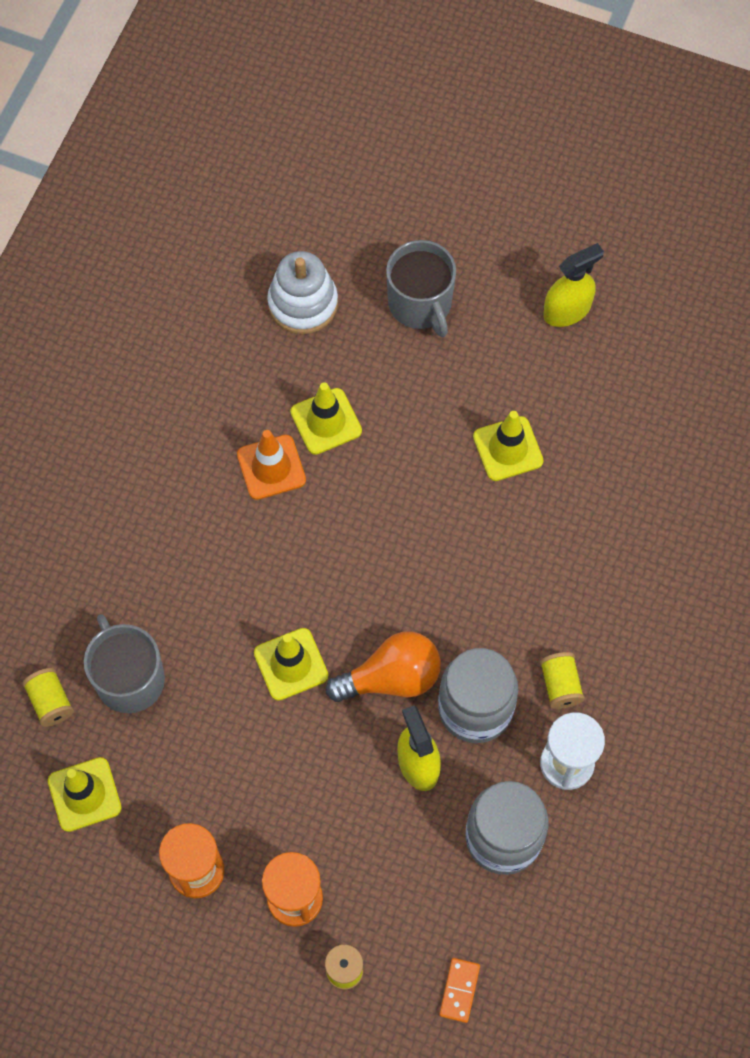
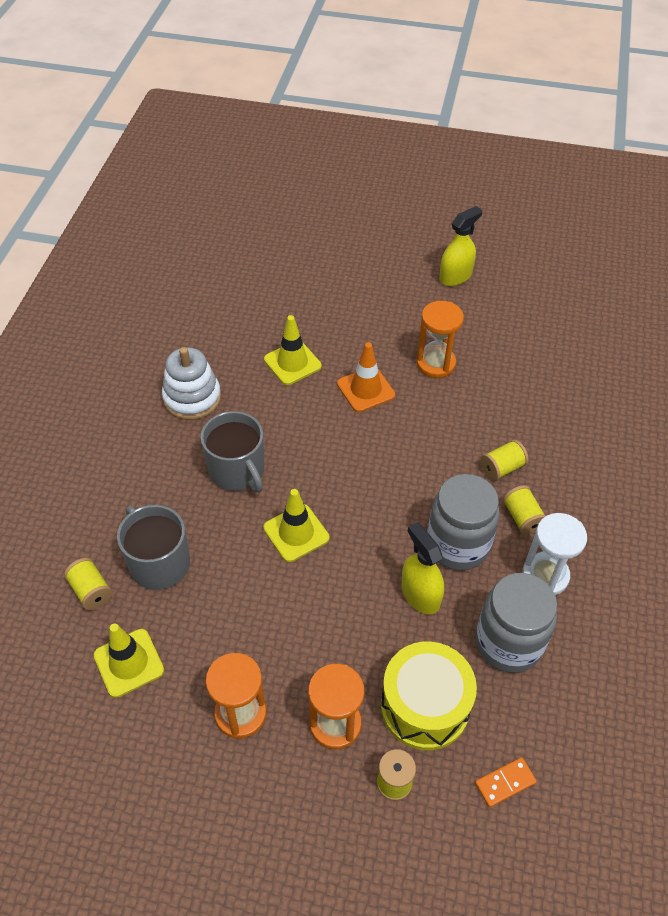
camera: 10 degrees left, 15 degrees down
(271, 467) = (255, 397): orange traffic cone -> orange traffic cone (365, 389)
(303, 303) = (261, 293): white stacking toy -> white stacking toy (192, 398)
(391, 678) = (382, 531): orange light bulb -> none
(394, 894) = (424, 706): none -> yellow drum
(420, 304) = (348, 284): grey mug -> grey mug (237, 471)
(459, 990) = (505, 783): orange domino -> orange domino turned 60 degrees clockwise
(508, 449) = (435, 363): yellow traffic cone -> orange hourglass
(553, 614) = (502, 468): none -> yellow spool

